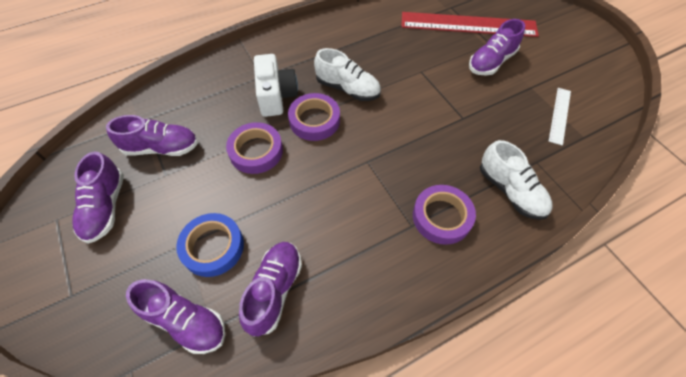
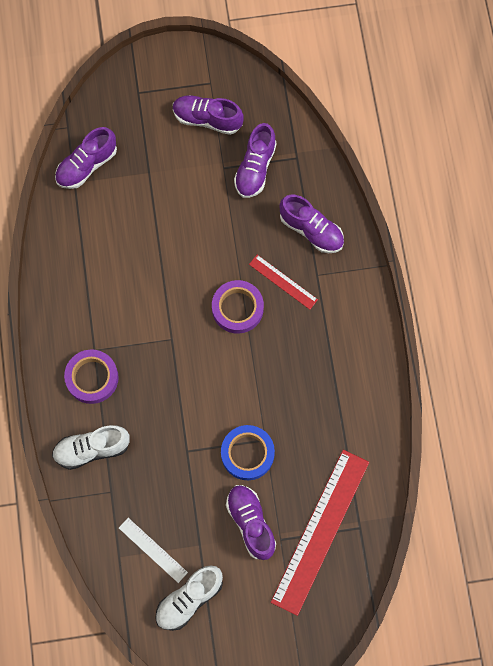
camera: 110 degrees right, 15 degrees up
(213, 247) = (138, 193): blue tape -> blue tape (247, 453)
(256, 151) = (220, 247): purple tape -> none
(274, 290) = (84, 229): purple shoe -> purple shoe (311, 230)
(276, 96) = (283, 282): white camera -> red ruler
(347, 89) = (267, 354): white shoe -> white shoe (189, 599)

